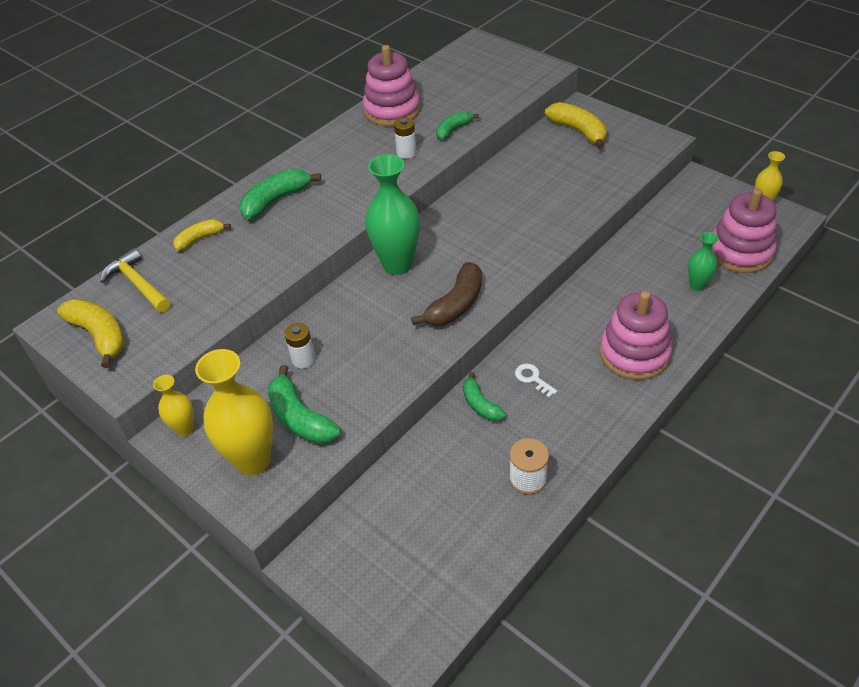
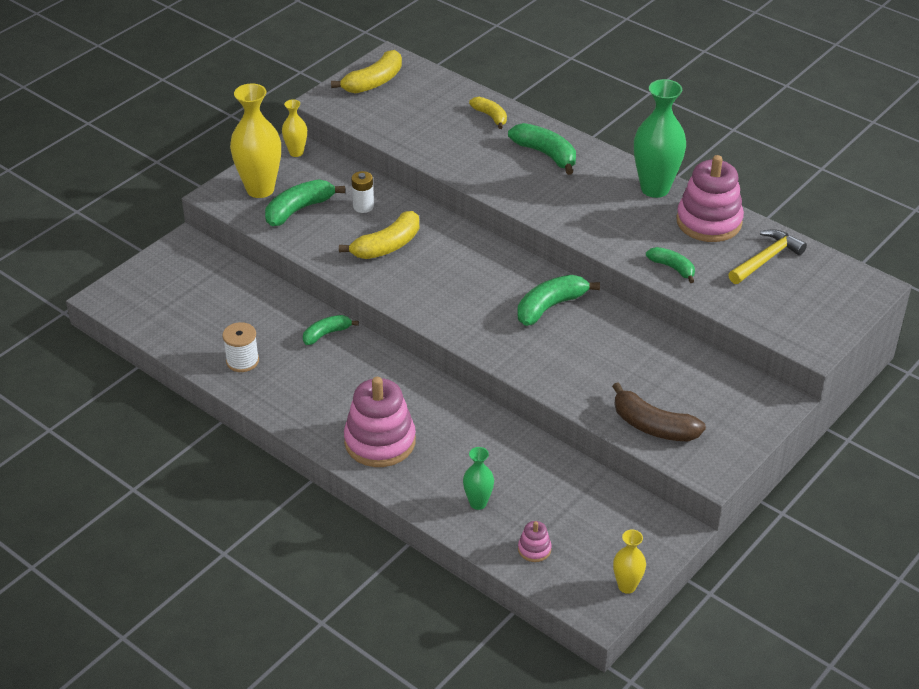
camera: 85 degrees right, 5 degrees down
(138, 284) = (433, 91): yellow hammer -> yellow hammer (766, 259)
(397, 265) = (482, 256): green vase -> green vase (655, 188)
(406, 153) = (627, 234): white battery -> none
(456, 305) = (424, 294): brown banana -> brown banana (653, 426)
(473, 220) = (550, 306): none -> green banana
(532, 378) = (354, 368): white key -> none
(578, 131) = (724, 397): yellow banana -> yellow banana (387, 246)
(740, 252) = (534, 549): pink stacking toy -> pink stacking toy, size x0.44

